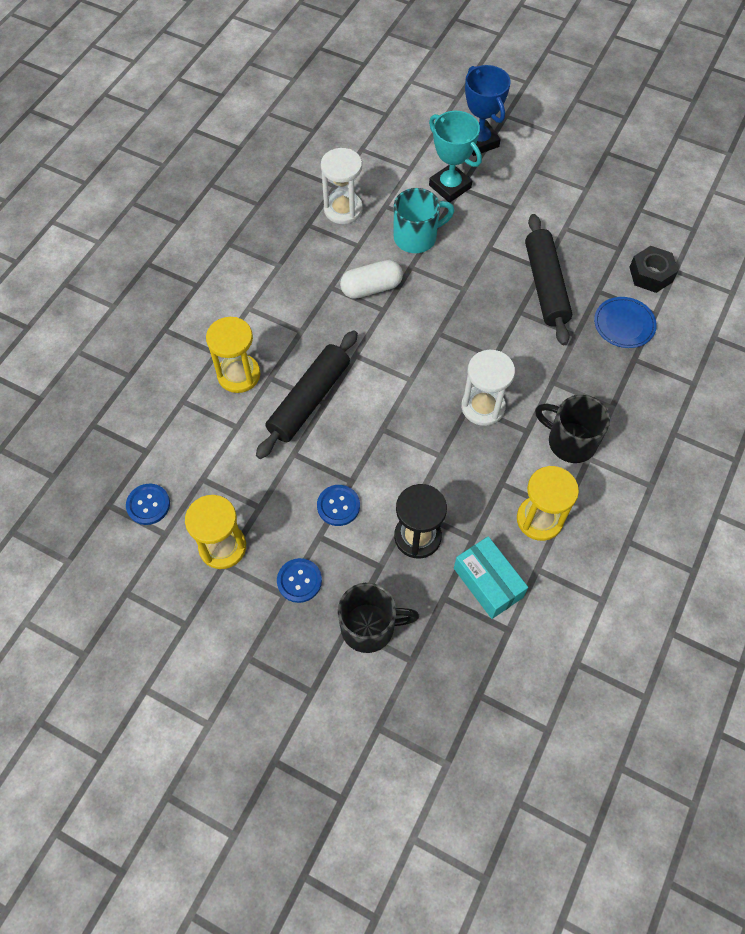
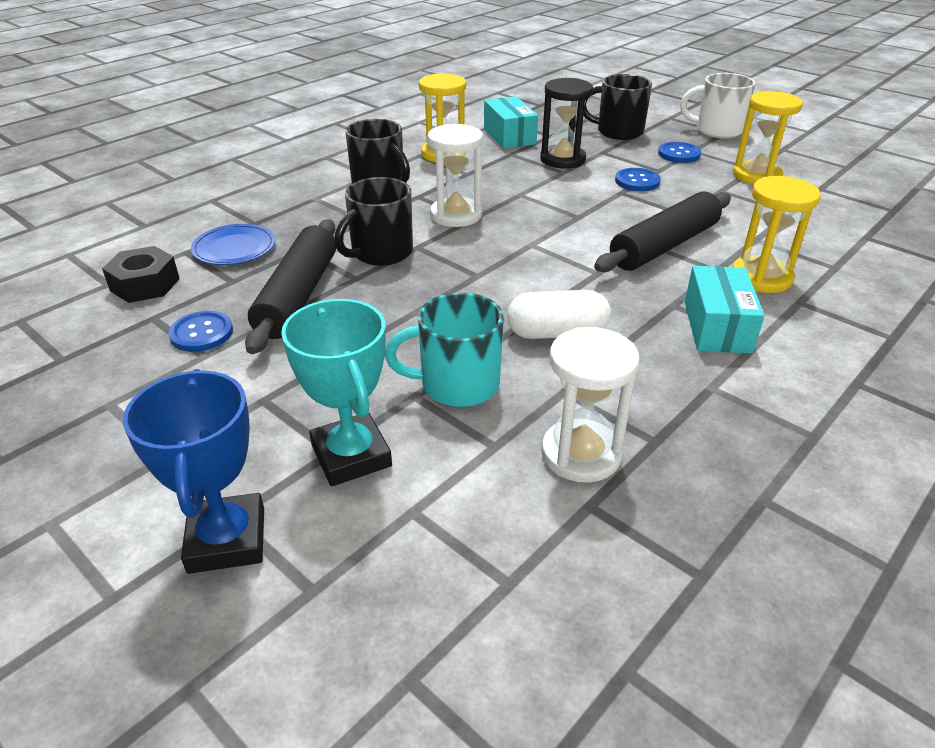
camera: 165 degrees left, 25 degrees down
(148, 505) = (846, 205): blue button -> blue button (201, 333)
(255, 662) = (717, 130): none -> white mug
(273, 315) = (717, 326): none -> turquoise box
(517, 342) = (380, 253): none -> black mug

